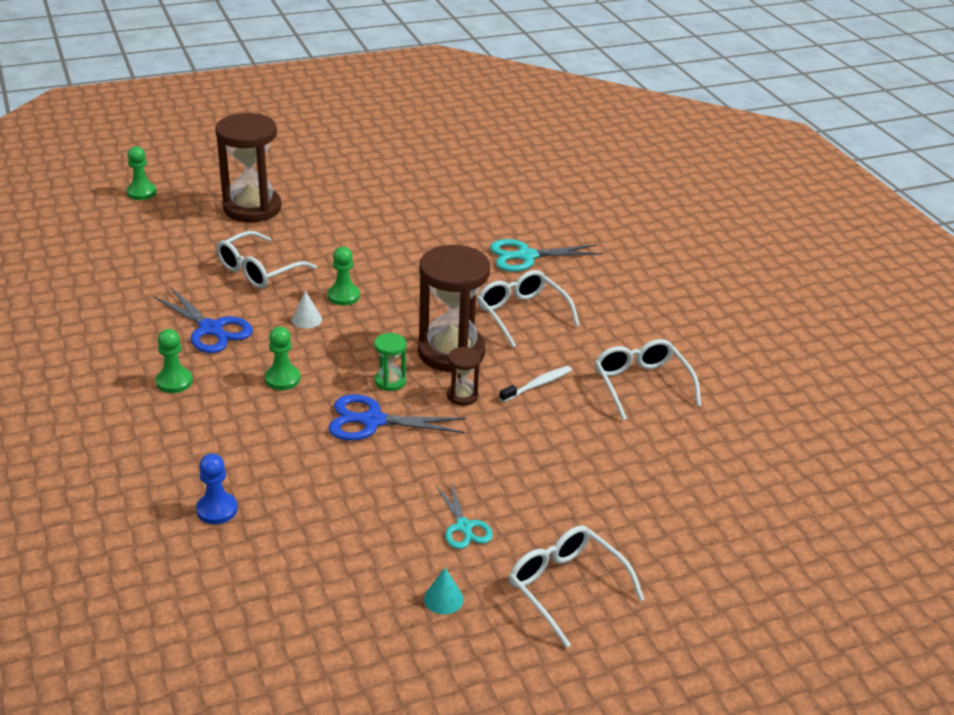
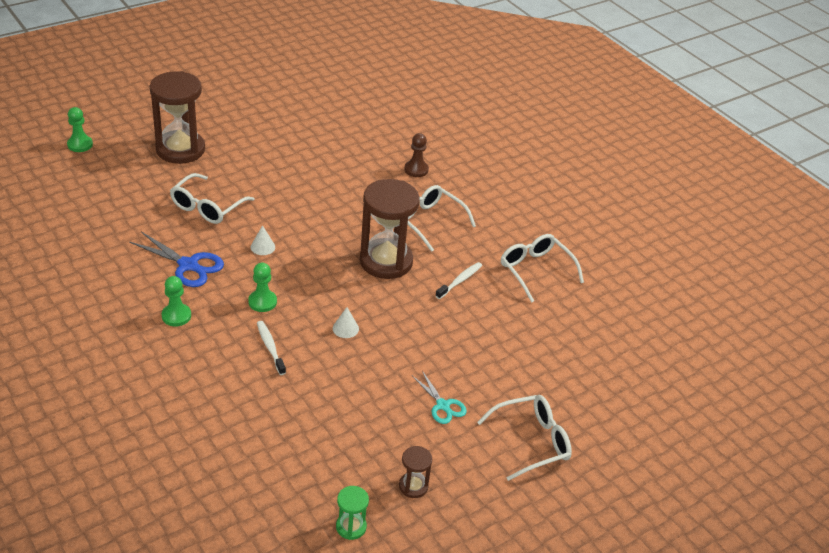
camera: 15 degrees left, 5 degrees up
(217, 509) = (252, 420): blue pawn -> none
(272, 430) = (270, 347): none -> white toothbrush
(343, 296) = (285, 222): green pawn -> none
(372, 421) = (345, 328): blue scissors -> white cone
(390, 381) = (347, 293): green hourglass -> green hourglass (351, 527)
(443, 599) = (447, 464): turquoise cone -> none
(462, 396) = (406, 297): brown hourglass -> brown hourglass (413, 486)
(526, 256) = (416, 170): turquoise scissors -> brown pawn
(566, 588) = (531, 442): white glasses -> white glasses turned 120 degrees clockwise

